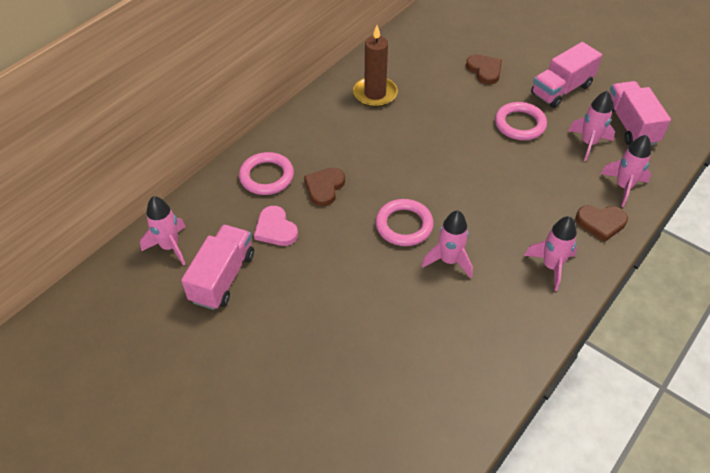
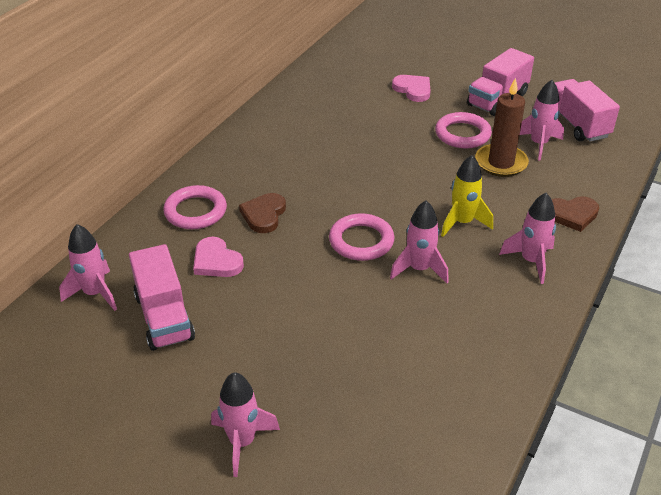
camera: 10 degrees left, 10 degrees down
(223, 277) = (164, 317): pink truck -> pink truck turned 150 degrees clockwise
(375, 94) = (300, 122): brown candle -> brown candle (501, 163)
(484, 70) = (413, 90): brown heart -> pink heart
(498, 218) = (462, 223): none -> yellow rocket
(623, 187) = (585, 180): pink rocket -> pink rocket (242, 442)

